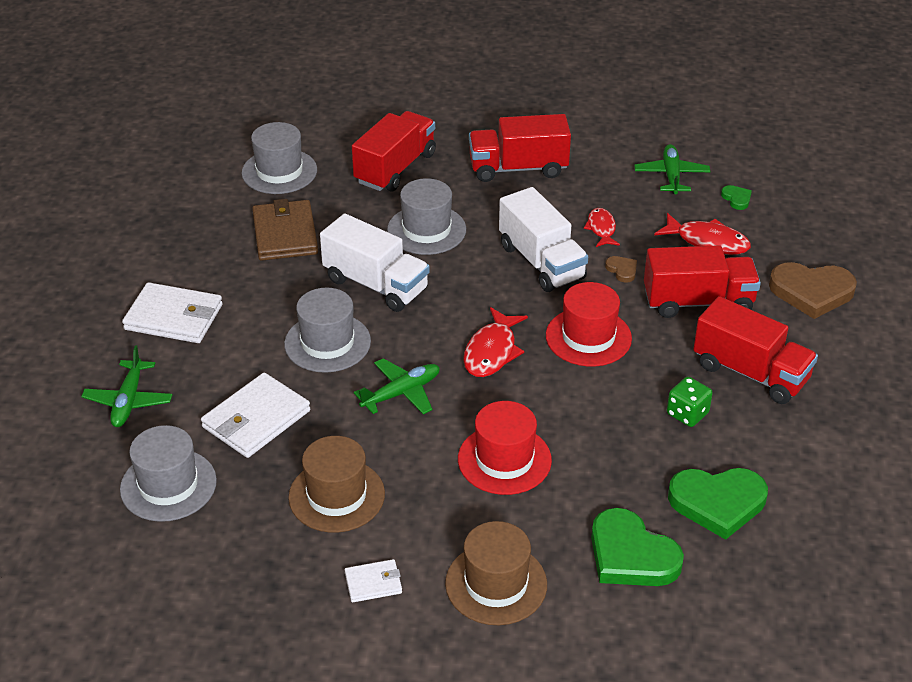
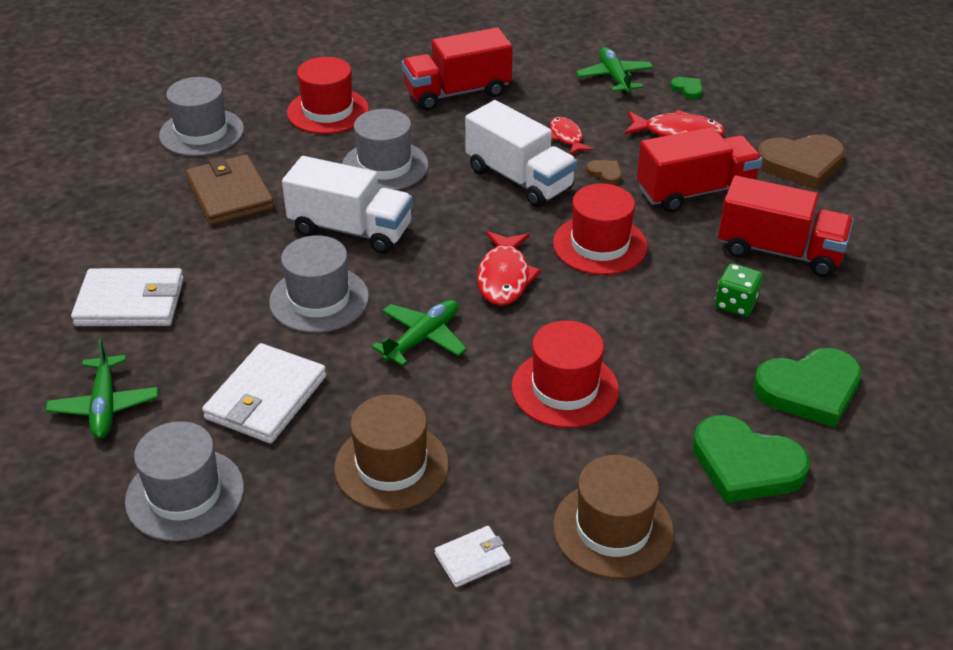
camera: 15 degrees left, 0 degrees up
(395, 168) = (328, 111): red truck -> red hat

